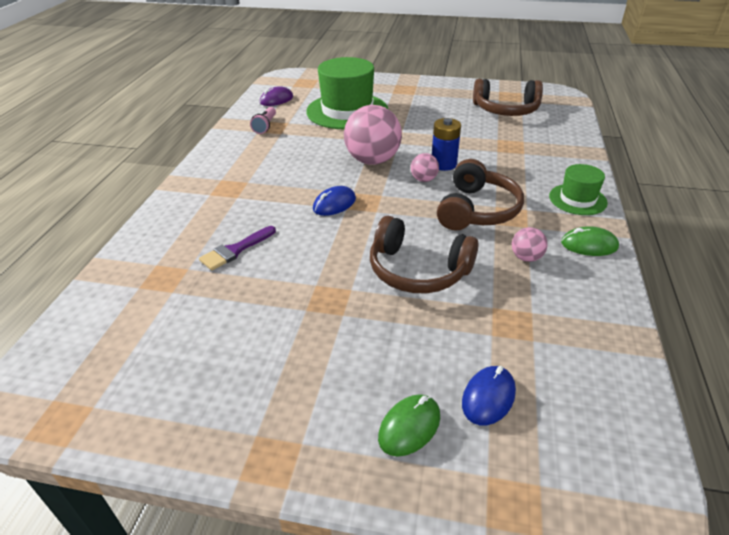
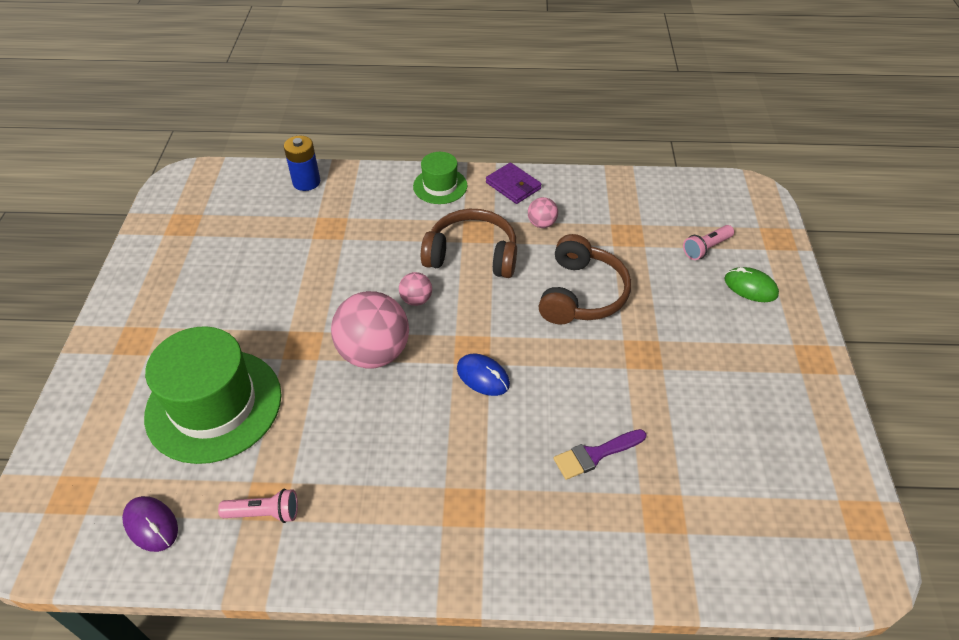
camera: 100 degrees left, 10 degrees up
(235, 250) = (595, 454): purple brush -> purple brush turned 120 degrees clockwise
(443, 164) = (378, 284): blue battery -> blue battery (306, 182)
(488, 397) = (706, 248): blue mouse -> pink flashlight
(506, 110) = (228, 229): brown headphones -> none
(589, 245) = (513, 186): green mouse -> purple wallet

